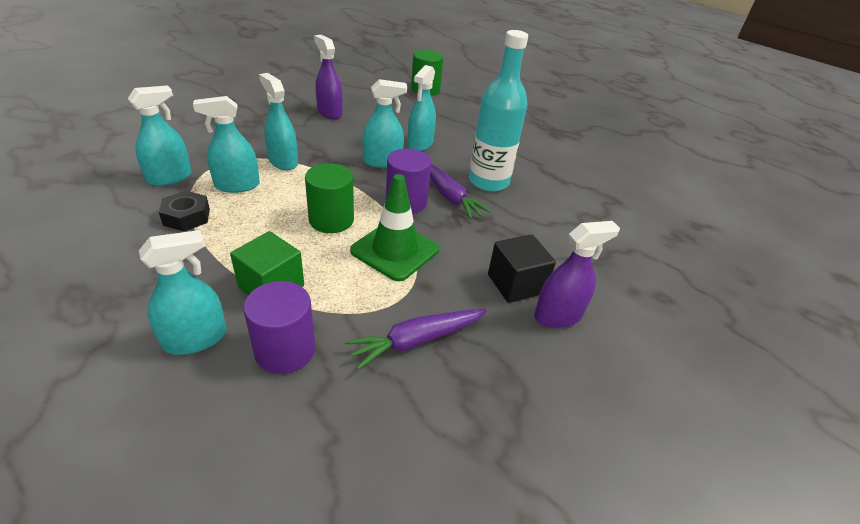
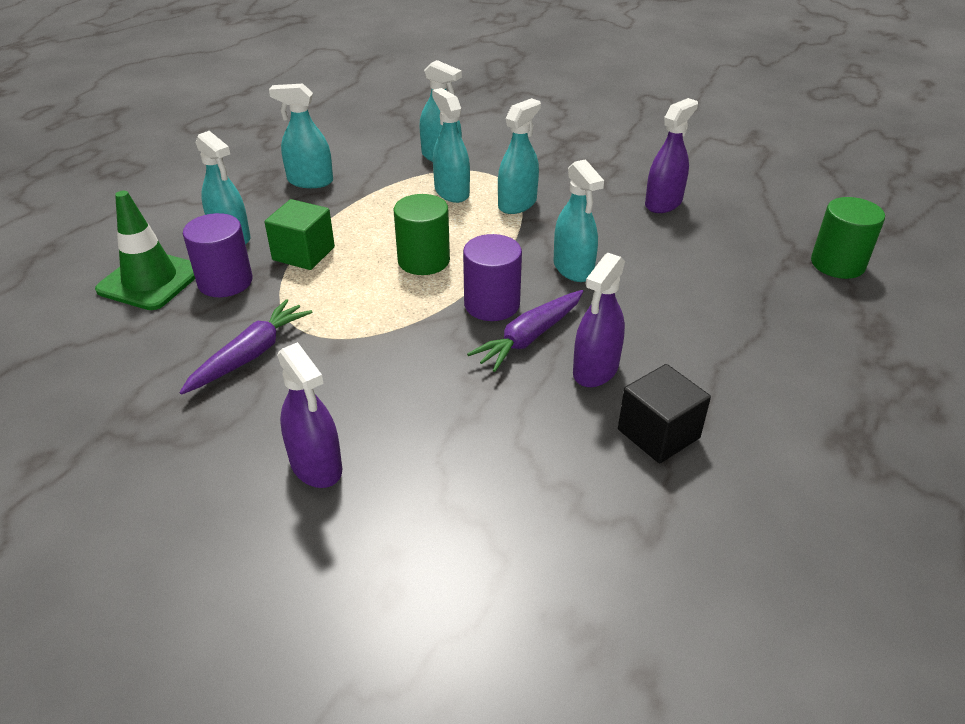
camera: 80 degrees right, 0 degrees up
(187, 217) = (385, 184): black nut -> none
(395, 250) = (390, 314): green traffic cone -> green traffic cone (150, 280)
(416, 341) = (250, 355): purple carrot -> purple carrot turned 75 degrees clockwise
(420, 144) = (649, 290): turquoise spray bottle -> turquoise spray bottle (310, 181)
(488, 181) = (595, 370): turquoise bottle -> purple spray bottle
(516, 284) = (365, 421): black cube -> black cube (658, 434)

